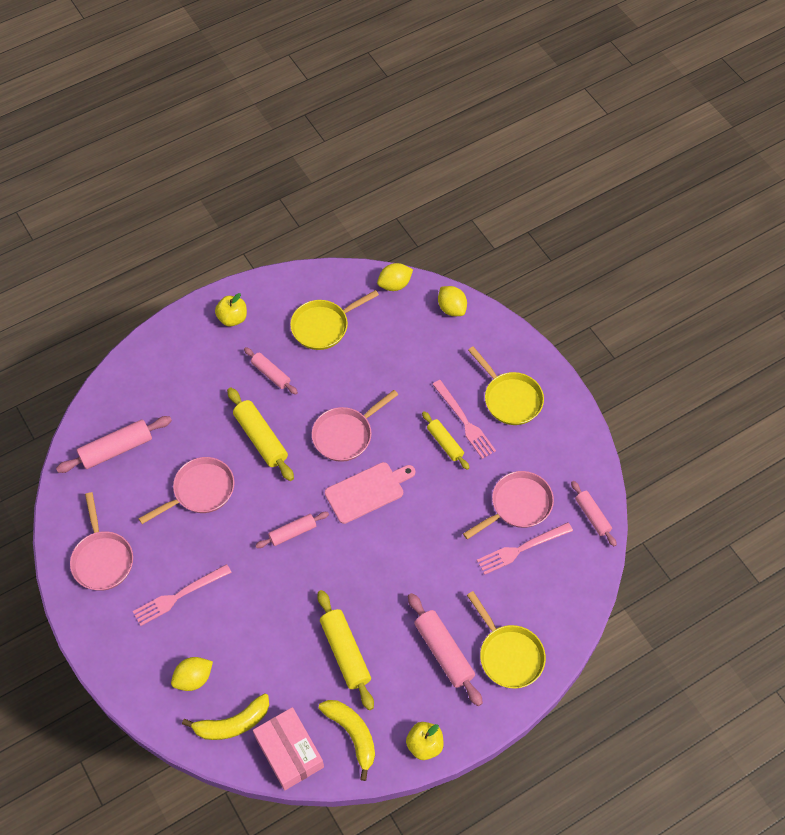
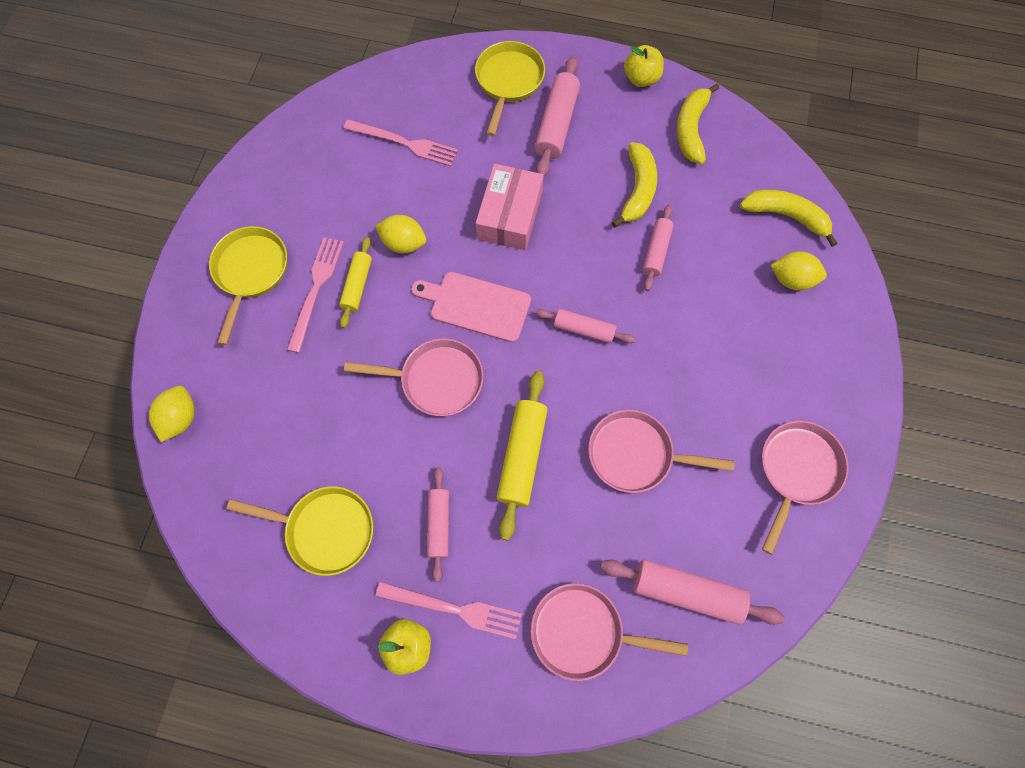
camera: 135 degrees left, 10 degrees up
(179, 595) = (746, 365): pink fork -> pink fork (454, 609)
(289, 752) = (755, 158): pink box -> pink box (509, 215)
(345, 652) = (637, 190): yellow rolling pin -> yellow banana
(394, 284) = (197, 507): yellow lemon -> yellow lemon (403, 243)
(518, 505) = (364, 177): pink pan -> pink pan (583, 632)
(592, 516) = (318, 117): pink rolling pin -> pink rolling pin (656, 251)

